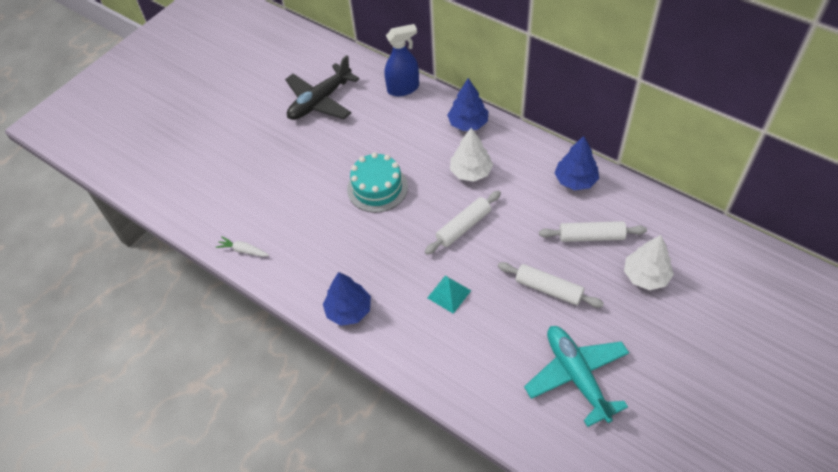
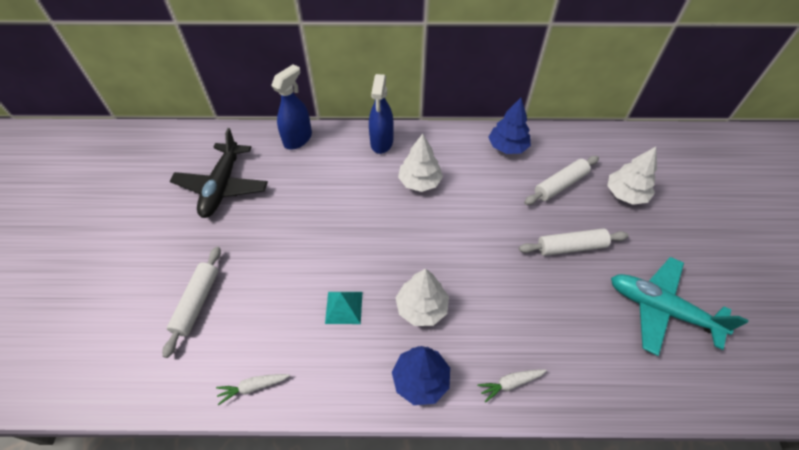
camera: 40 degrees left, 0 degrees up
(377, 188) = (347, 239): turquoise cake -> none
(390, 265) = (421, 307): none -> white tree
(407, 350) = (510, 383): none -> white carrot
(449, 294) = (497, 302): turquoise pyramid -> turquoise pyramid (344, 307)
(463, 227) = (455, 233): white rolling pin -> white rolling pin (197, 303)
(468, 123) = (381, 142): blue tree -> blue spray bottle

